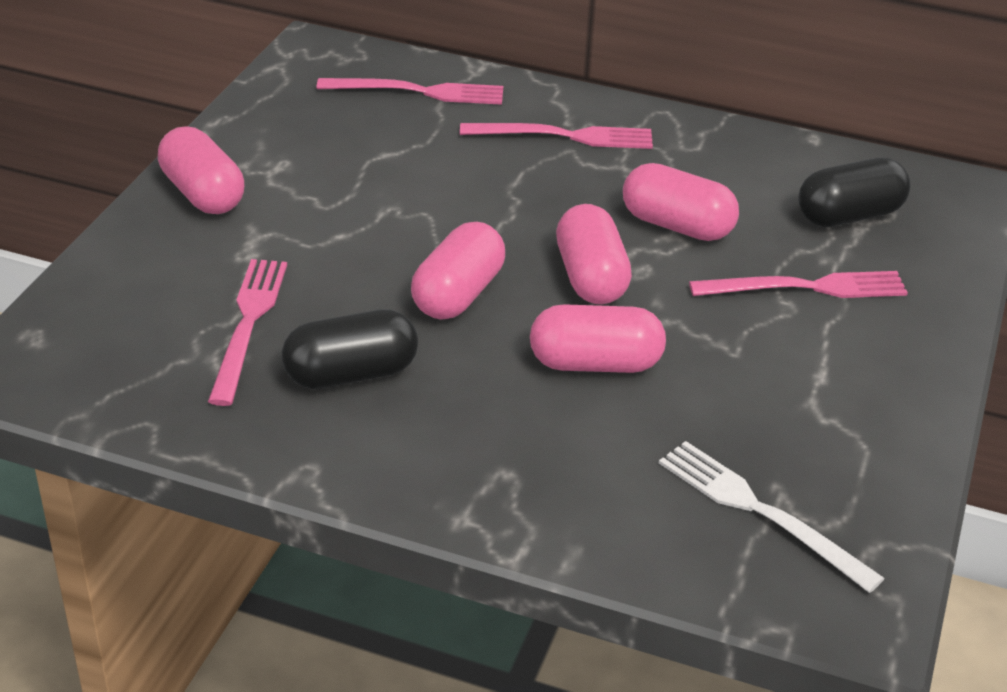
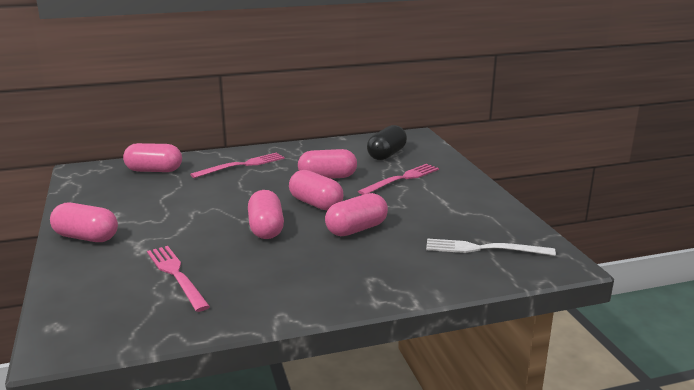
camera: 35 degrees left, 15 degrees down
(351, 374) = (254, 273): black capsule -> none
(418, 92) = (154, 170): pink fork -> pink capsule

